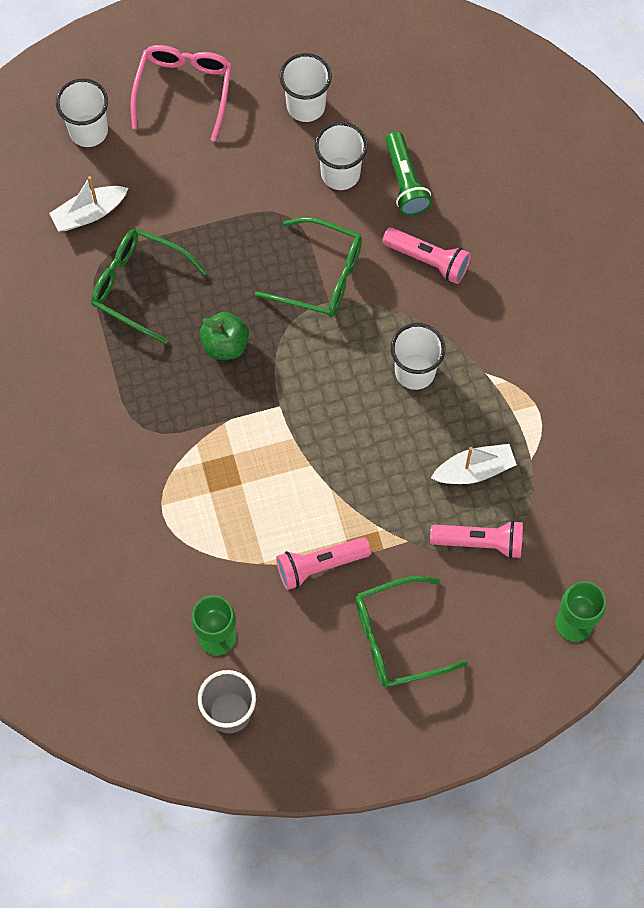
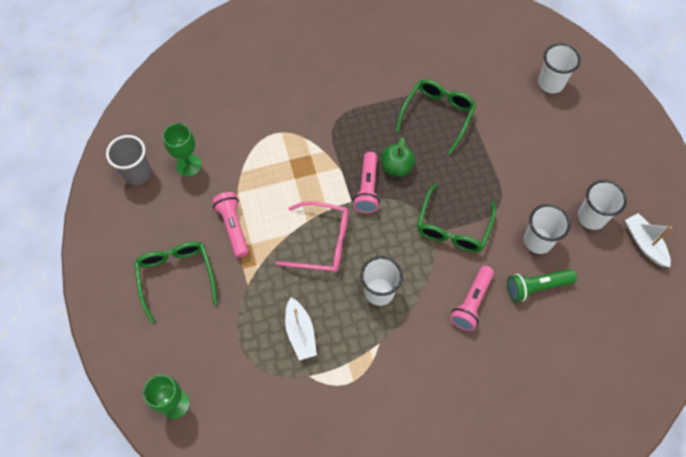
camera: 90 degrees right, 5 degrees down
(89, 213) = (489, 86): white boat -> white boat (644, 243)
(184, 90) = (591, 138): pink glasses -> pink glasses (322, 242)
(480, 542) = (243, 335): pink flashlight -> pink flashlight (367, 188)

